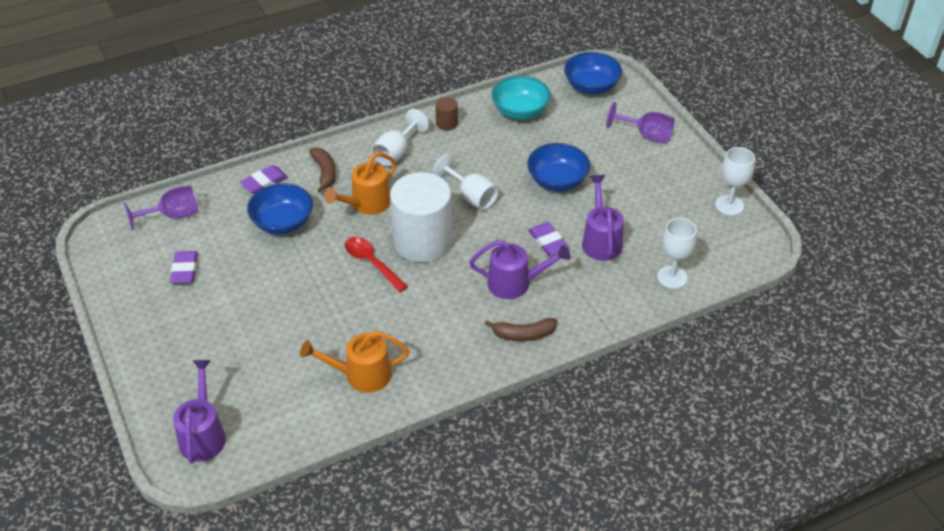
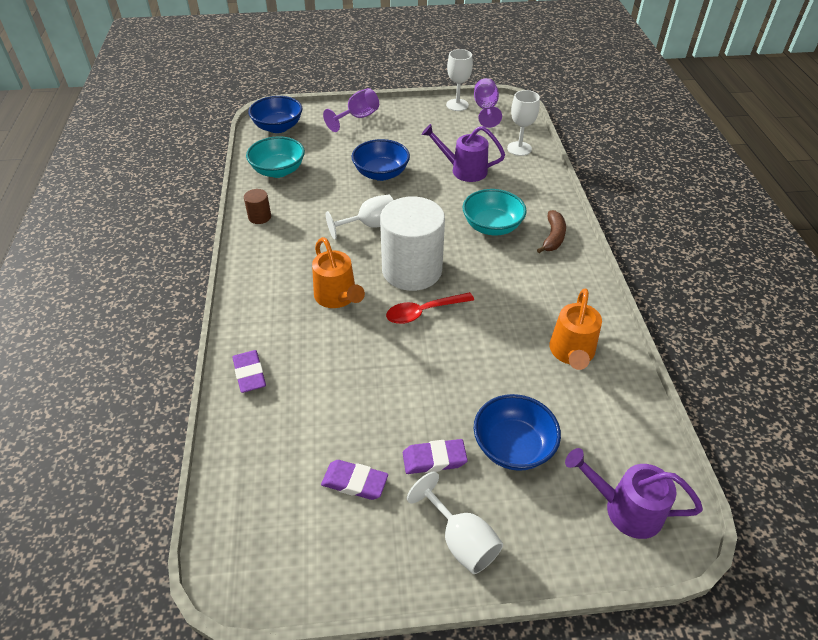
camera: 70 degrees left, 0 degrees up
(173, 215) = (250, 478): purple goblet -> purple goblet (486, 109)
(282, 223) = (326, 370): blue bowl -> blue bowl (513, 446)
(324, 172) = (268, 319): brown banana -> none
(396, 152) = (276, 259): white goblet -> white goblet (461, 540)
(515, 283) = (492, 226): purple watering can -> turquoise bowl
(548, 241) = (451, 197): purple eraser -> purple eraser (434, 459)

